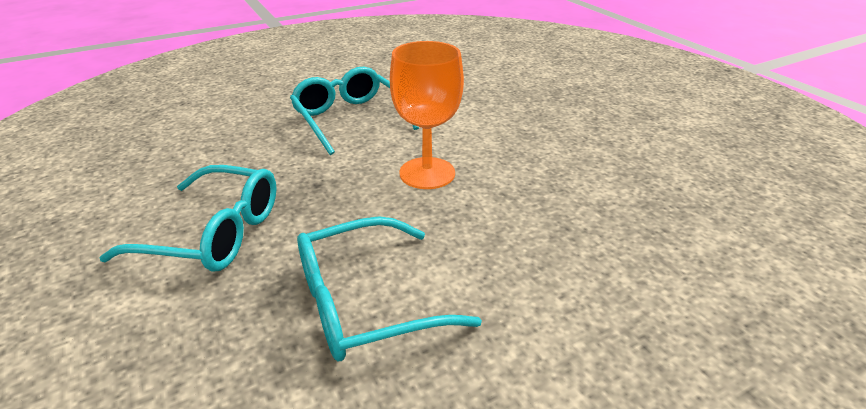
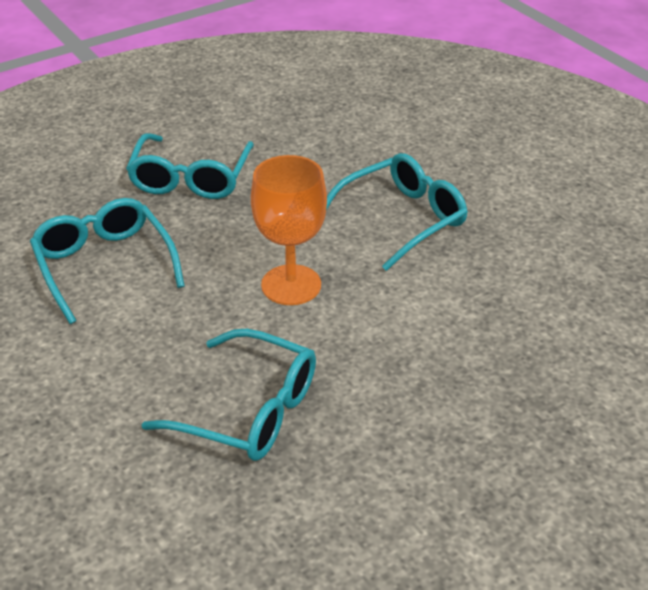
camera: 85 degrees right, 5 degrees up
(591, 198) = (249, 411): none -> turquoise glasses

